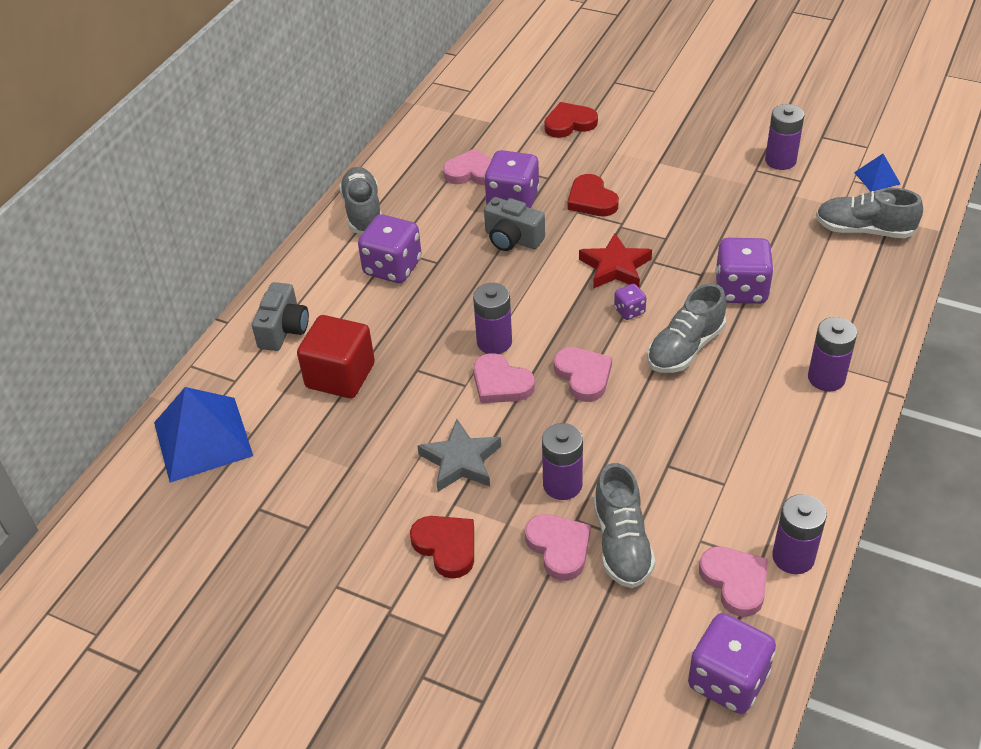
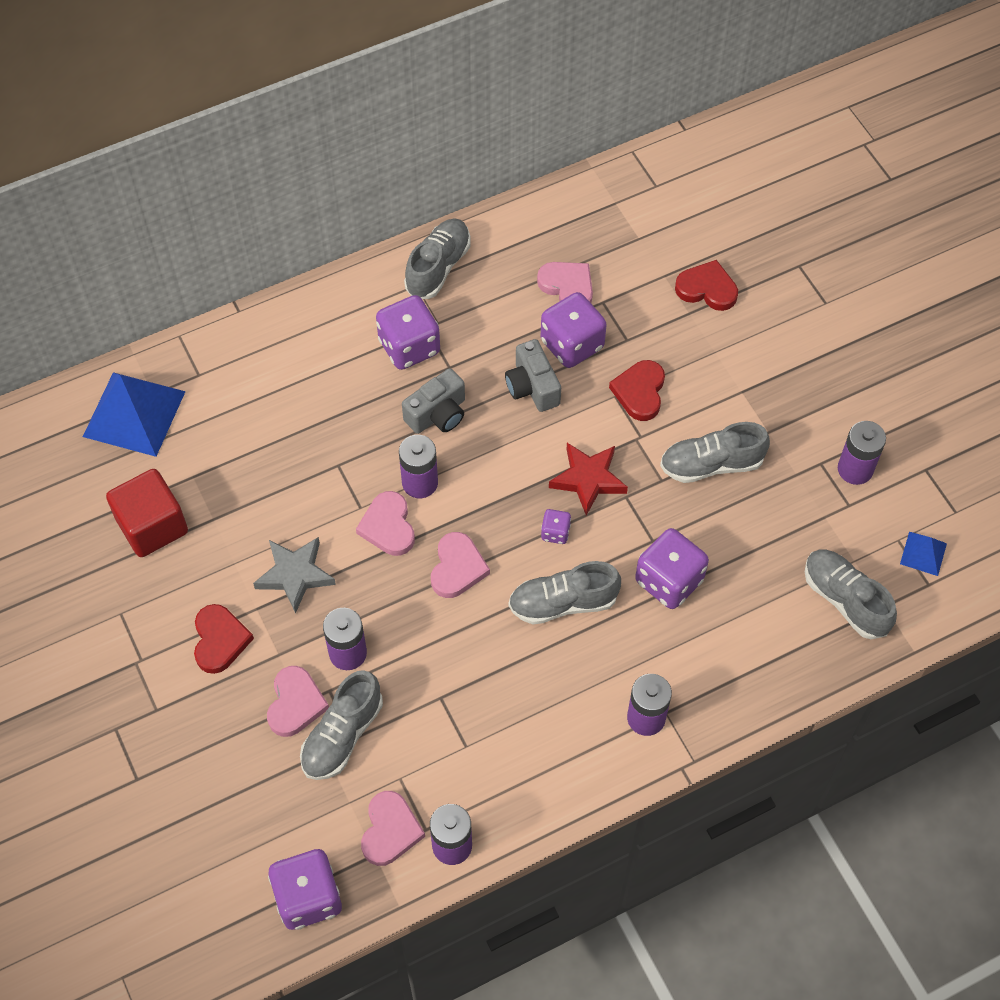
camera: 35 degrees right, 15 degrees up
(284, 330) = (273, 350): grey camera -> grey camera (438, 414)
(340, 375) = (277, 428): red cube -> red cube (152, 526)
(687, 210) = (711, 464): none -> grey shoe

